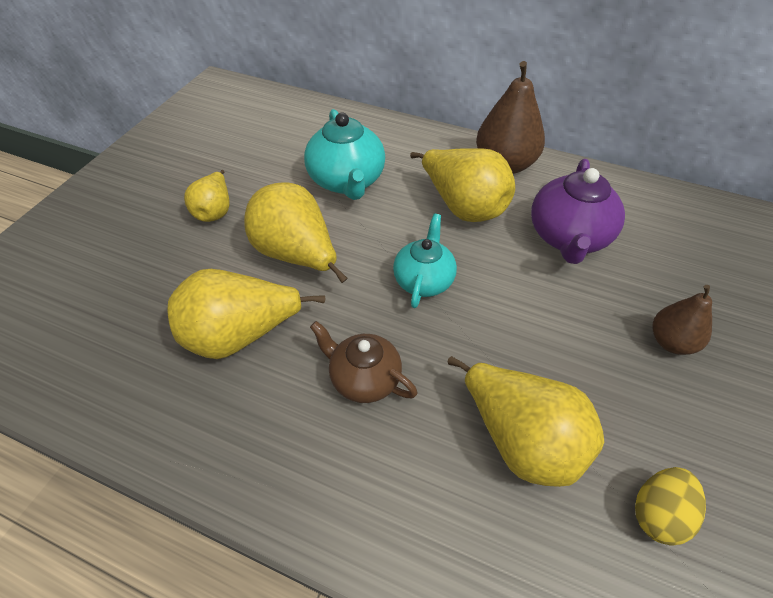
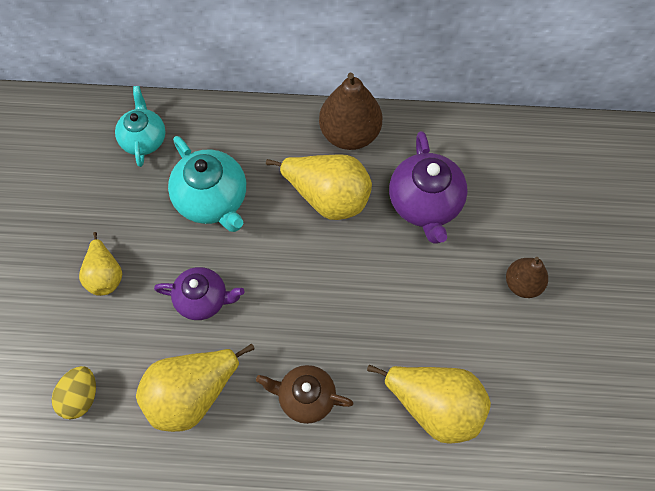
camera: 20 degrees left, 15 degrees up
(296, 255) = (203, 299): yellow pear -> purple teapot
(424, 280) = (320, 289): turquoise teapot -> turquoise teapot (144, 139)
(658, 514) = (534, 427): yellow egg -> yellow egg (81, 397)

